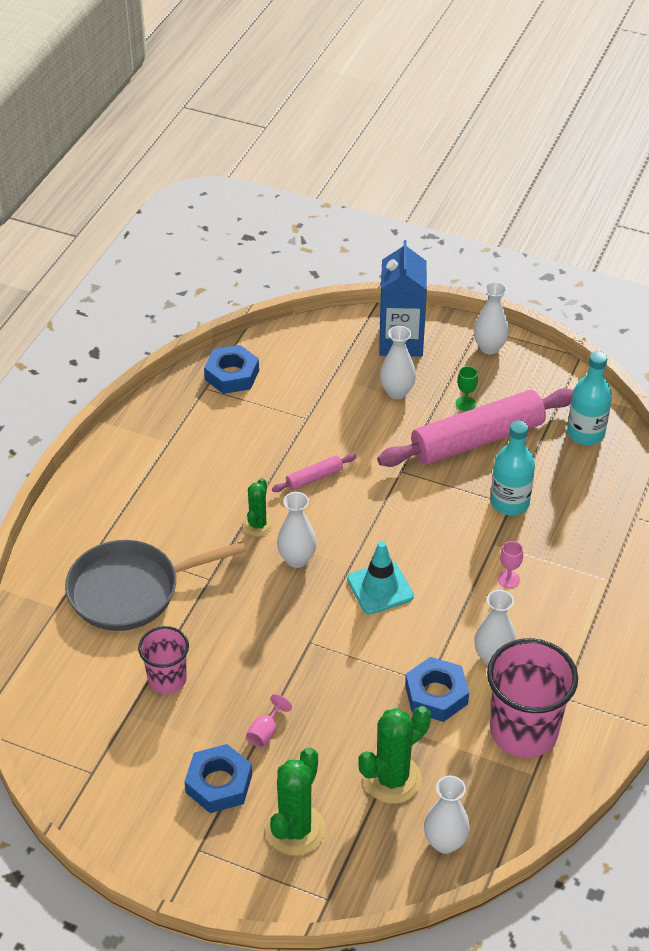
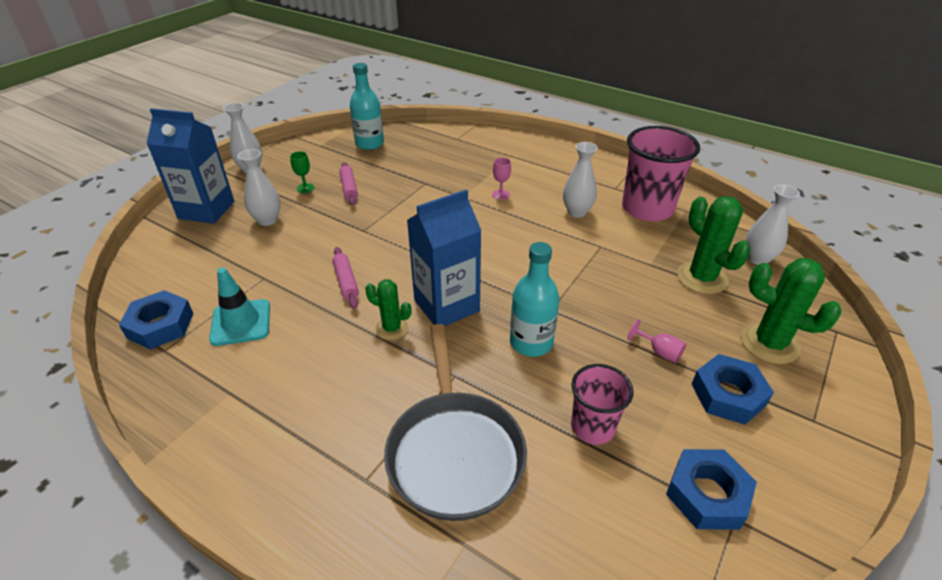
camera: 80 degrees left, 5 degrees down
(297, 559) = (446, 305): white vase -> blue carton
(380, 588) = (495, 258): turquoise traffic cone -> turquoise traffic cone (241, 322)
(436, 694) = (613, 244): blue nut -> blue nut (707, 494)
(477, 439) = (349, 188): pink rolling pin -> pink rolling pin, size x0.42
(509, 503) = (423, 183): turquoise bottle -> turquoise bottle (531, 342)

